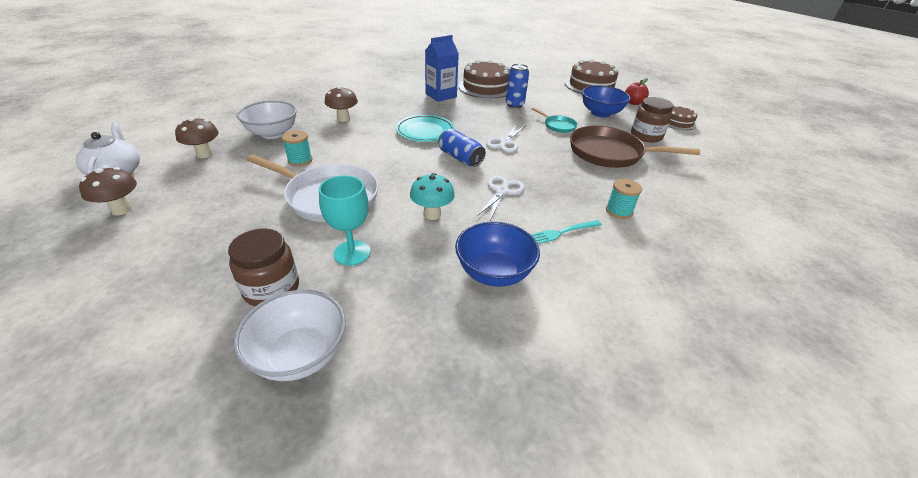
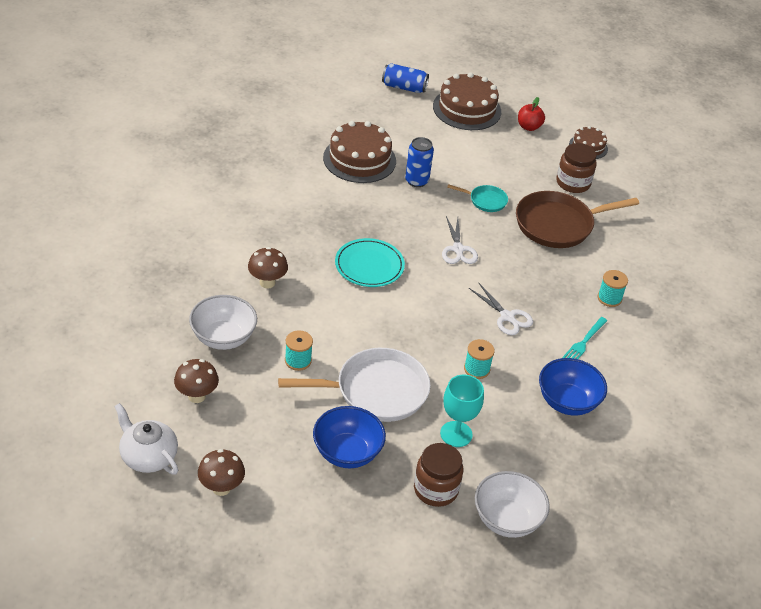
camera: 35 degrees left, 5 degrees up
(432, 214) = (476, 369): turquoise mushroom -> turquoise spool
(441, 95) = (326, 196): blue carton -> none
(460, 158) = (438, 290): blue can -> blue can (404, 87)
(502, 191) = (507, 317): white scissors -> white scissors turned 150 degrees clockwise
(600, 113) = (510, 161): blue bowl -> blue bowl (347, 453)

